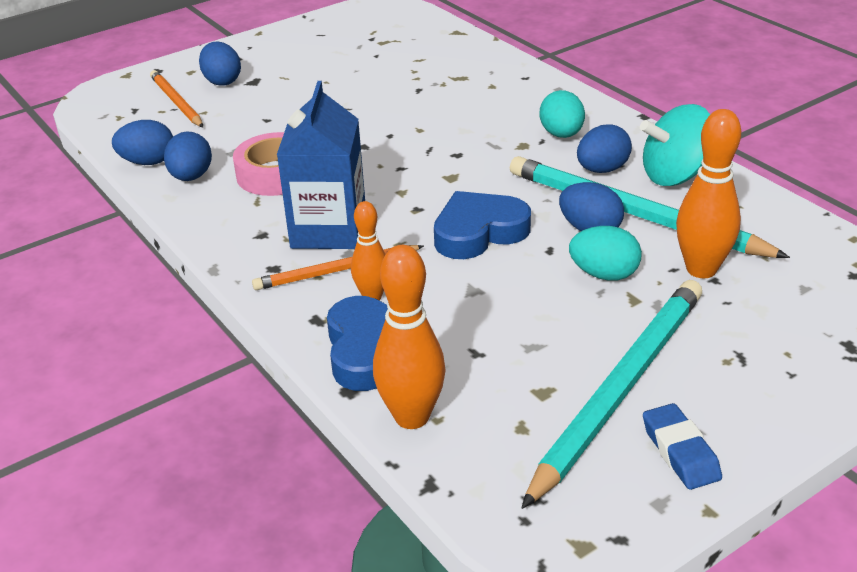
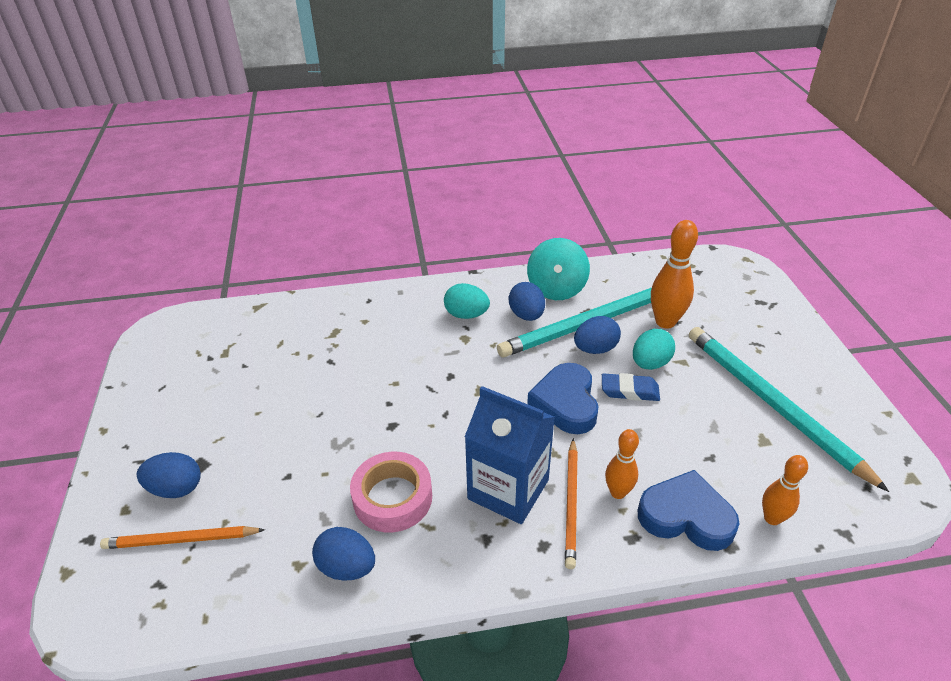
camera: 65 degrees left, 5 degrees up
(148, 162) = (286, 599): blue egg -> none
(412, 417) = (772, 518): orange bowling pin -> orange bowling pin, size x0.62
(680, 452) = (836, 403): blue eraser -> blue eraser (629, 391)

